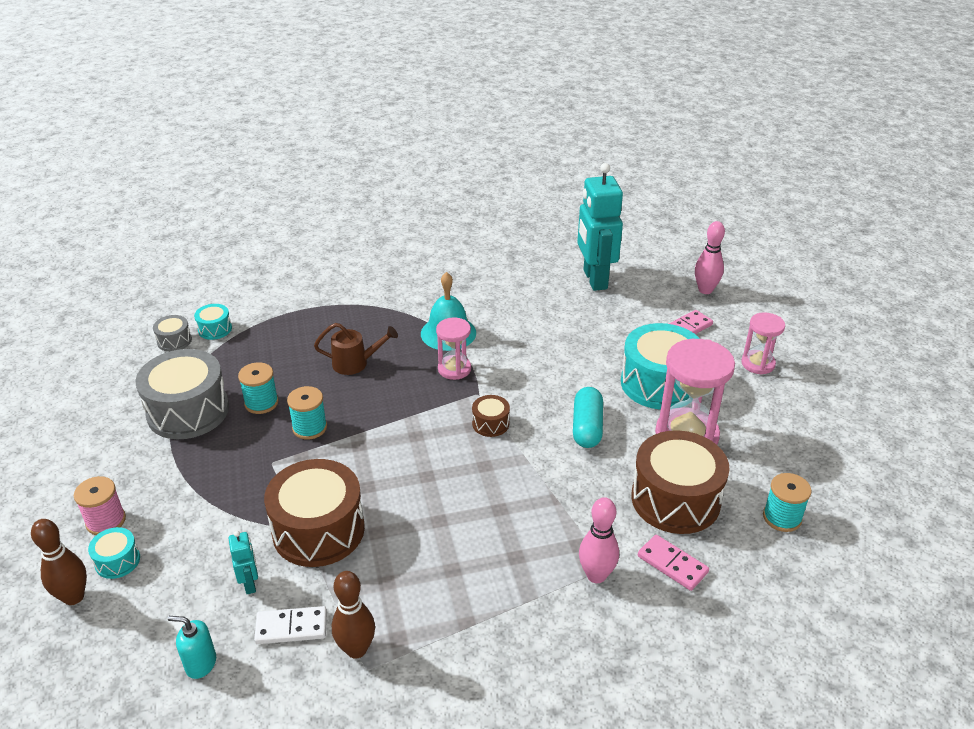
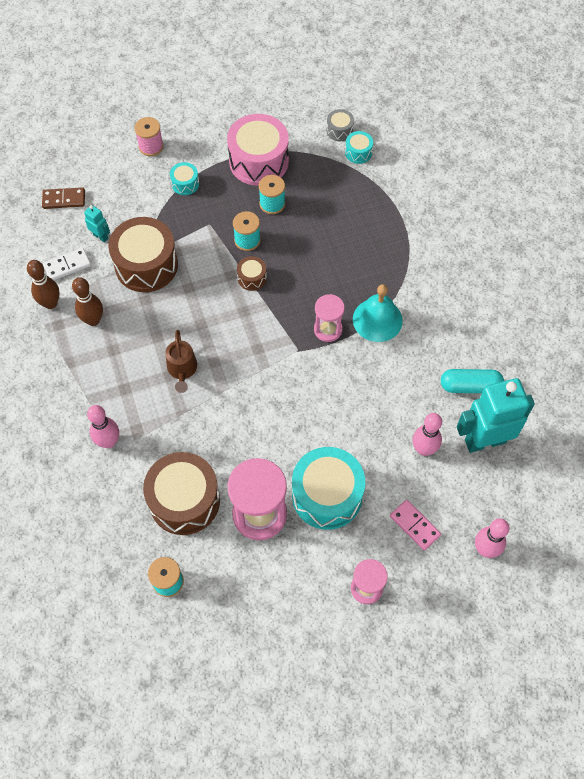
camera: 85 degrees right, 25 degrees up
(73, 597) = (91, 150): brown bowling pin -> brown bowling pin (93, 320)
(117, 561) = (118, 163): turquoise drum -> turquoise drum (185, 184)
(159, 633) = (64, 199): none -> brown domino
(188, 411) = (259, 161): grey drum -> pink drum
(200, 663) = (42, 225): turquoise soap dispenser -> none
(250, 584) = (100, 236): turquoise robot -> turquoise robot turned 120 degrees counterclockwise
(291, 627) = (67, 265): white domino -> white domino turned 75 degrees clockwise
(355, 363) = (326, 257): brown watering can -> brown watering can (182, 370)
(490, 423) = (262, 362): brown drum -> brown drum (252, 278)
(587, 427) = (263, 435): turquoise capsule -> turquoise capsule (470, 386)
(604, 316) = (424, 449): none -> pink bowling pin
(672, 564) = (119, 494): pink domino -> none

